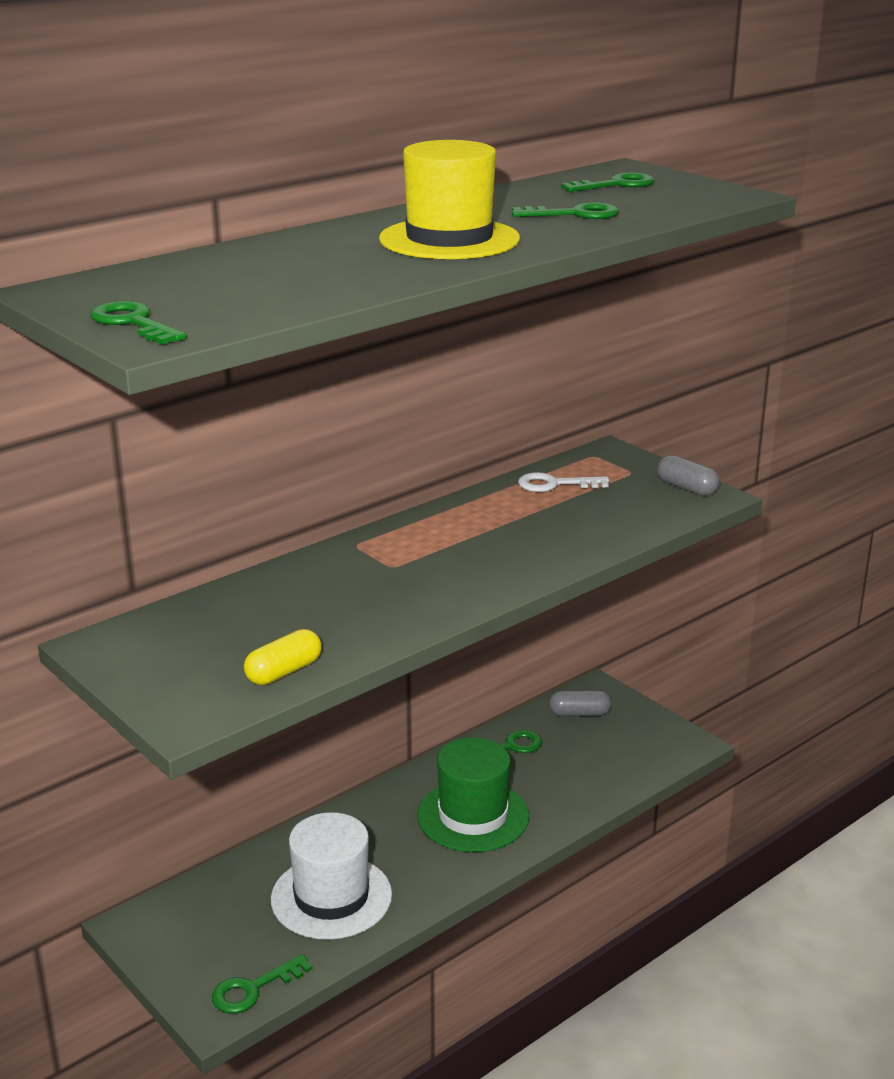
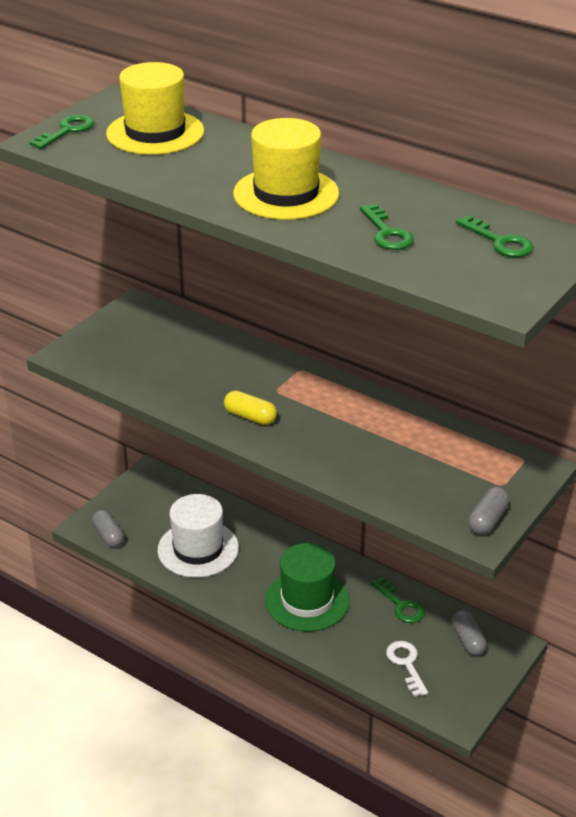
camera: 75 degrees right, 10 degrees up
(202, 280) = (155, 133): none -> yellow hat
(253, 989) = (108, 536): green key -> grey capsule
(284, 672) = (124, 375): yellow capsule -> yellow capsule (250, 417)
(554, 484) = (452, 445): white key -> white key (406, 664)

